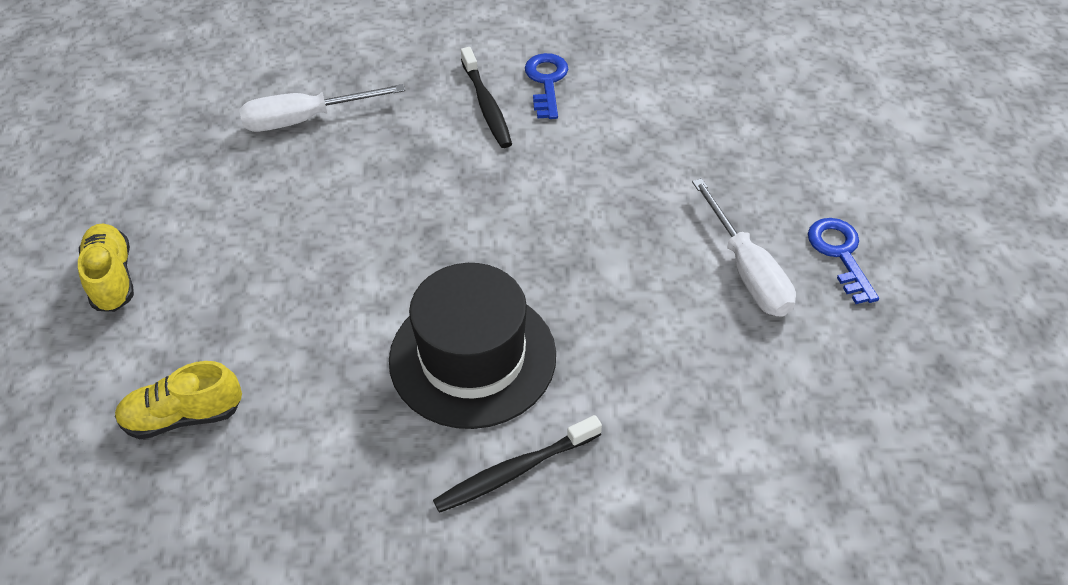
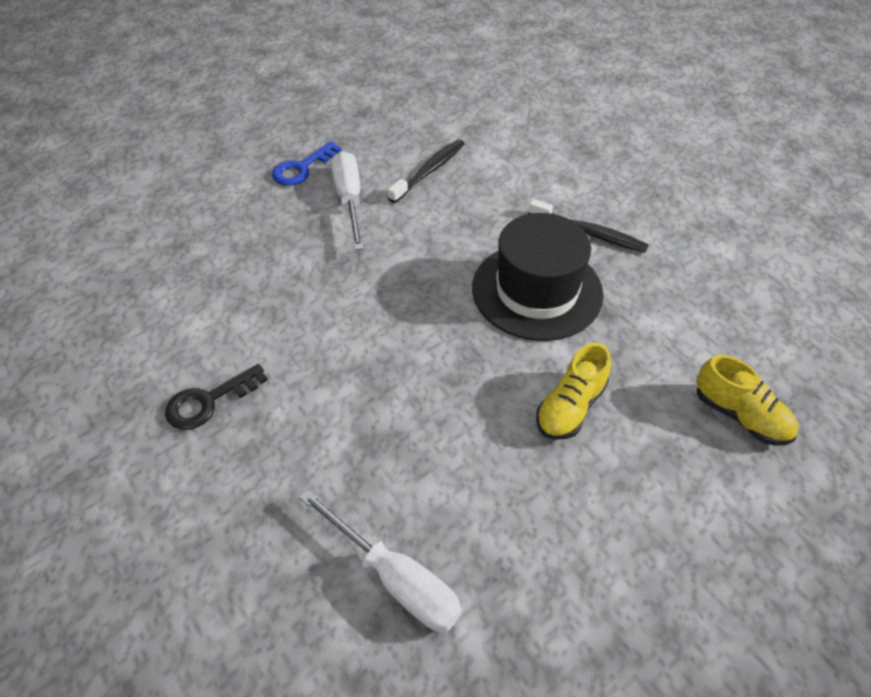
camera: 125 degrees left, 0 degrees up
(112, 278) = (709, 583): yellow shoe -> yellow shoe (570, 407)
(486, 105) = (271, 429): black toothbrush -> black toothbrush (429, 171)
(546, 82) = (209, 401): blue key -> black key
(747, 271) = (349, 200): white screwdriver -> white screwdriver turned 45 degrees counterclockwise

